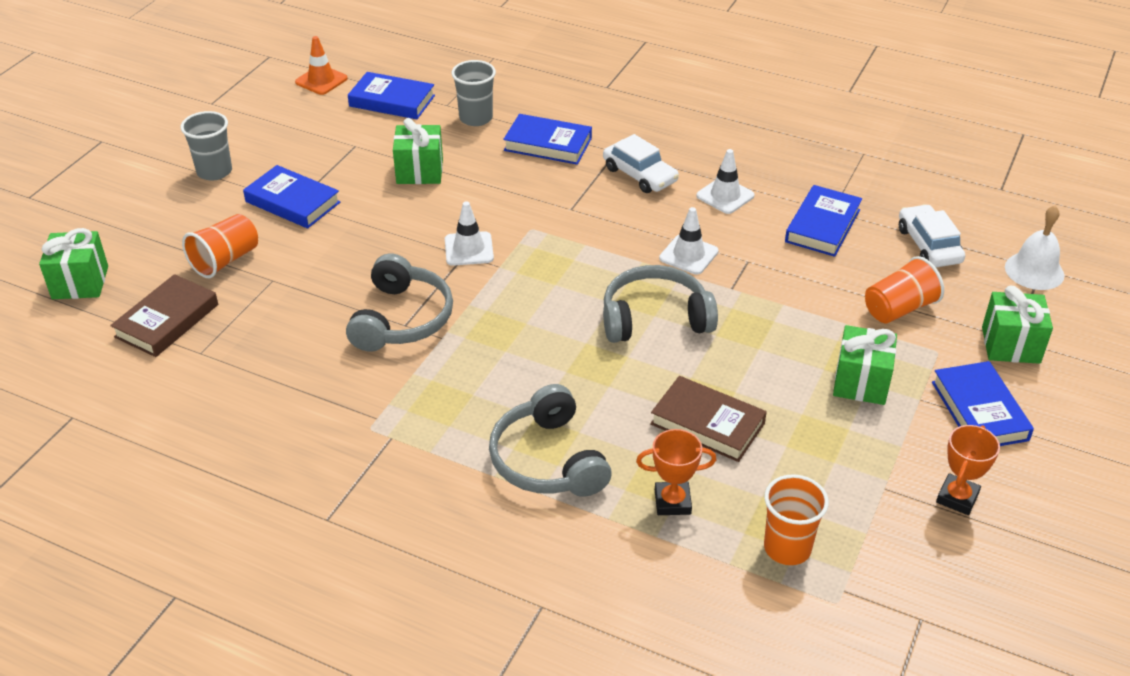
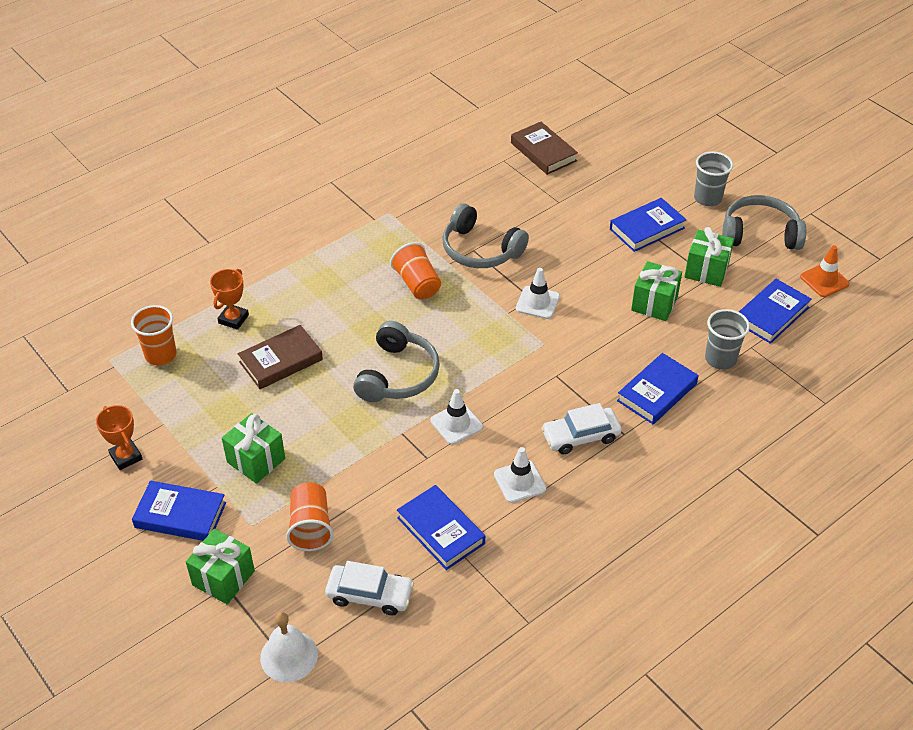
camera: 115 degrees right, 5 degrees up
(80, 282) = (605, 124): green gift -> green gift (706, 270)
(225, 260) = (593, 185): orange cup -> orange cup (417, 284)
(547, 460) = (307, 277): grey headphones -> grey headphones (760, 234)

